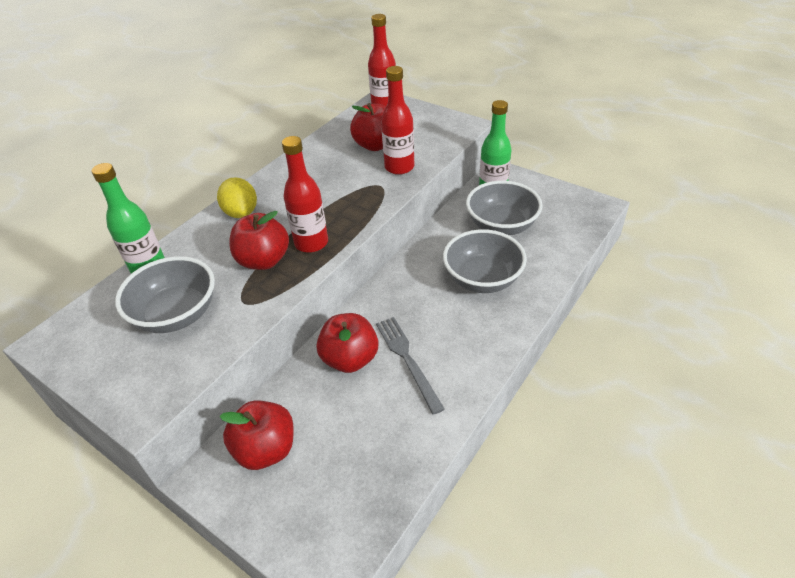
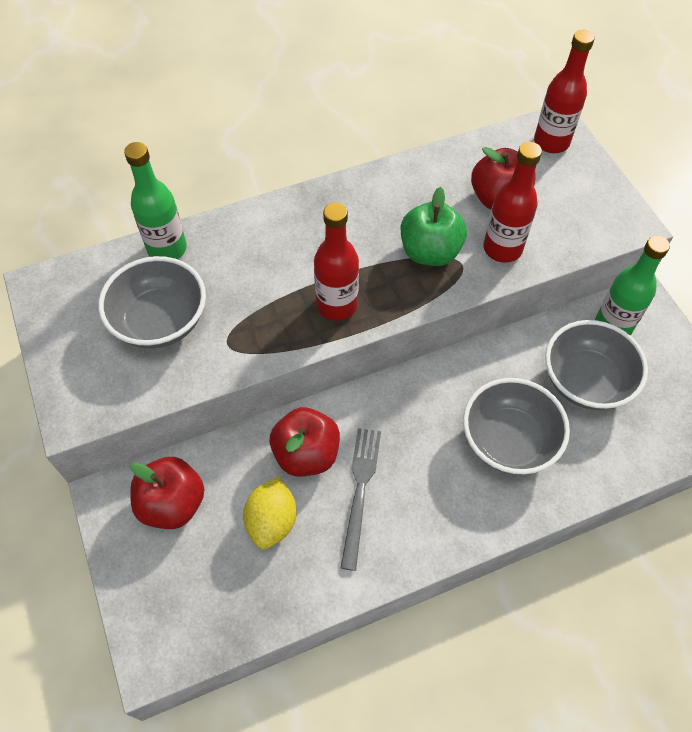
camera: 30 degrees right, 15 degrees up
(241, 212) = (293, 222): yellow lemon -> yellow lemon (272, 521)
(264, 260) = (276, 301): red apple -> none
(353, 188) = (430, 252): none -> green apple

